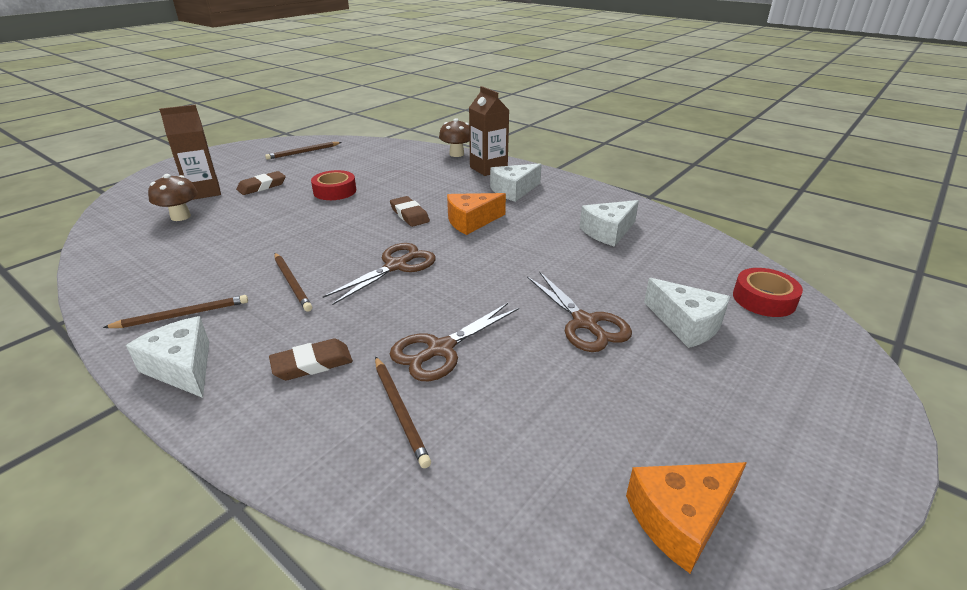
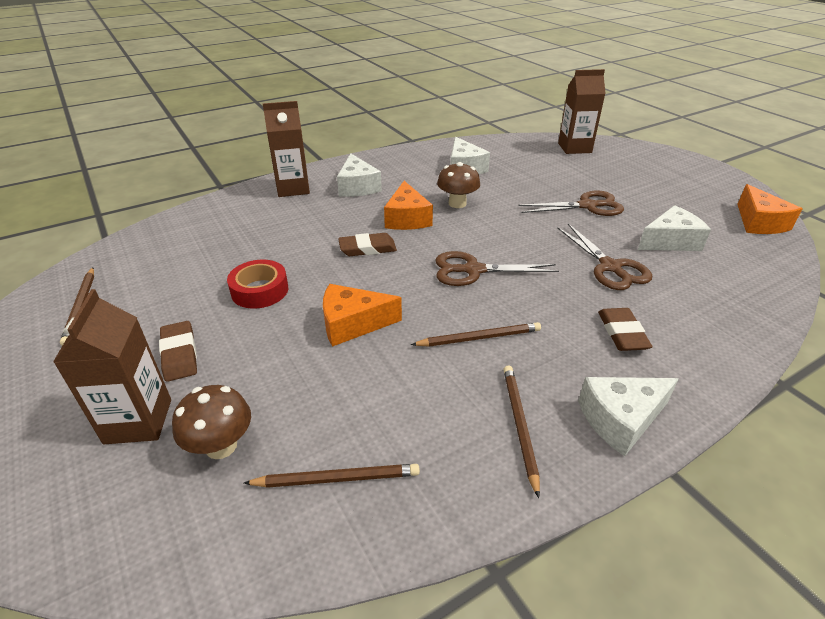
camera: 70 degrees left, 5 degrees up
(301, 229) = (353, 324): none -> orange cheese
(396, 266) = (473, 270): brown scissors -> brown scissors turned 60 degrees counterclockwise
(400, 411) = (682, 295): brown pencil -> brown pencil (337, 478)
(456, 154) = (232, 198): brown mushroom -> brown mushroom (457, 203)
(686, 324) = (595, 176): white cheese -> white cheese (670, 241)
(764, 299) = (574, 148): red tape -> brown carton

